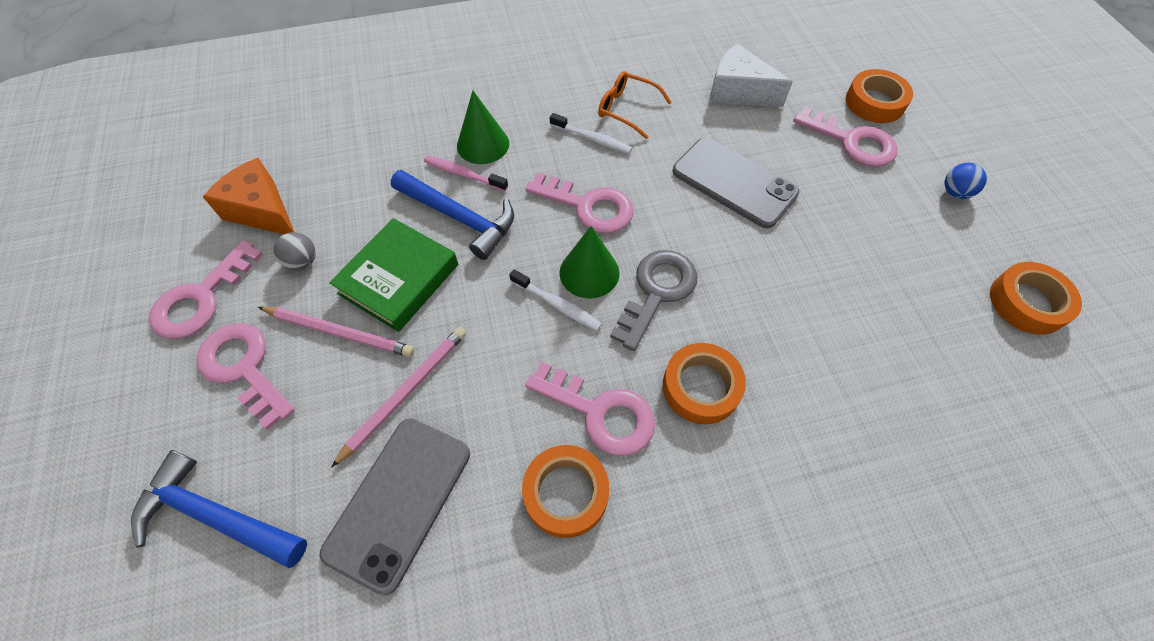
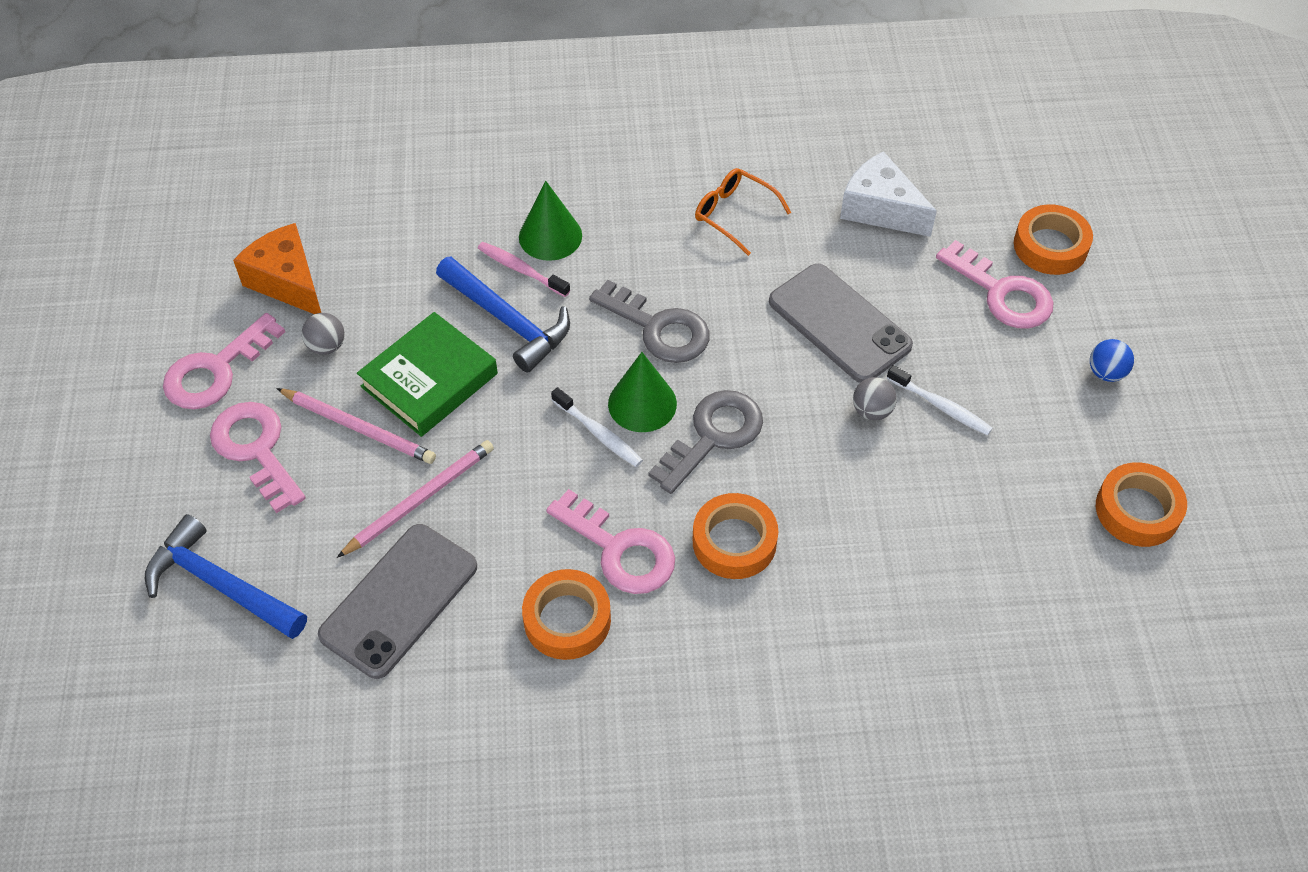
camera: 10 degrees right, 5 degrees down
(588, 206) = (658, 328): pink key -> grey key
(592, 139) = (683, 246): white toothbrush -> white toothbrush (941, 406)
(782, 250) = (872, 411): none -> grey ball

